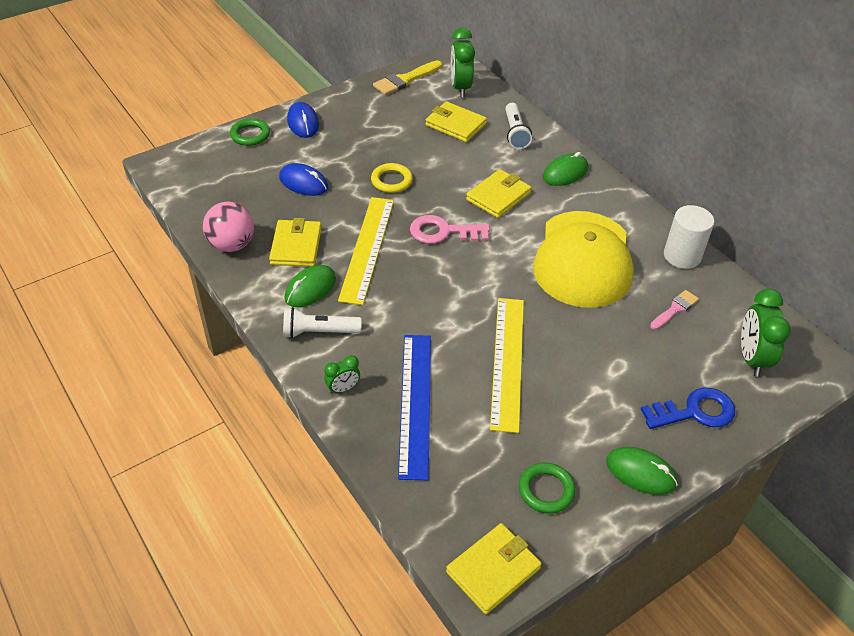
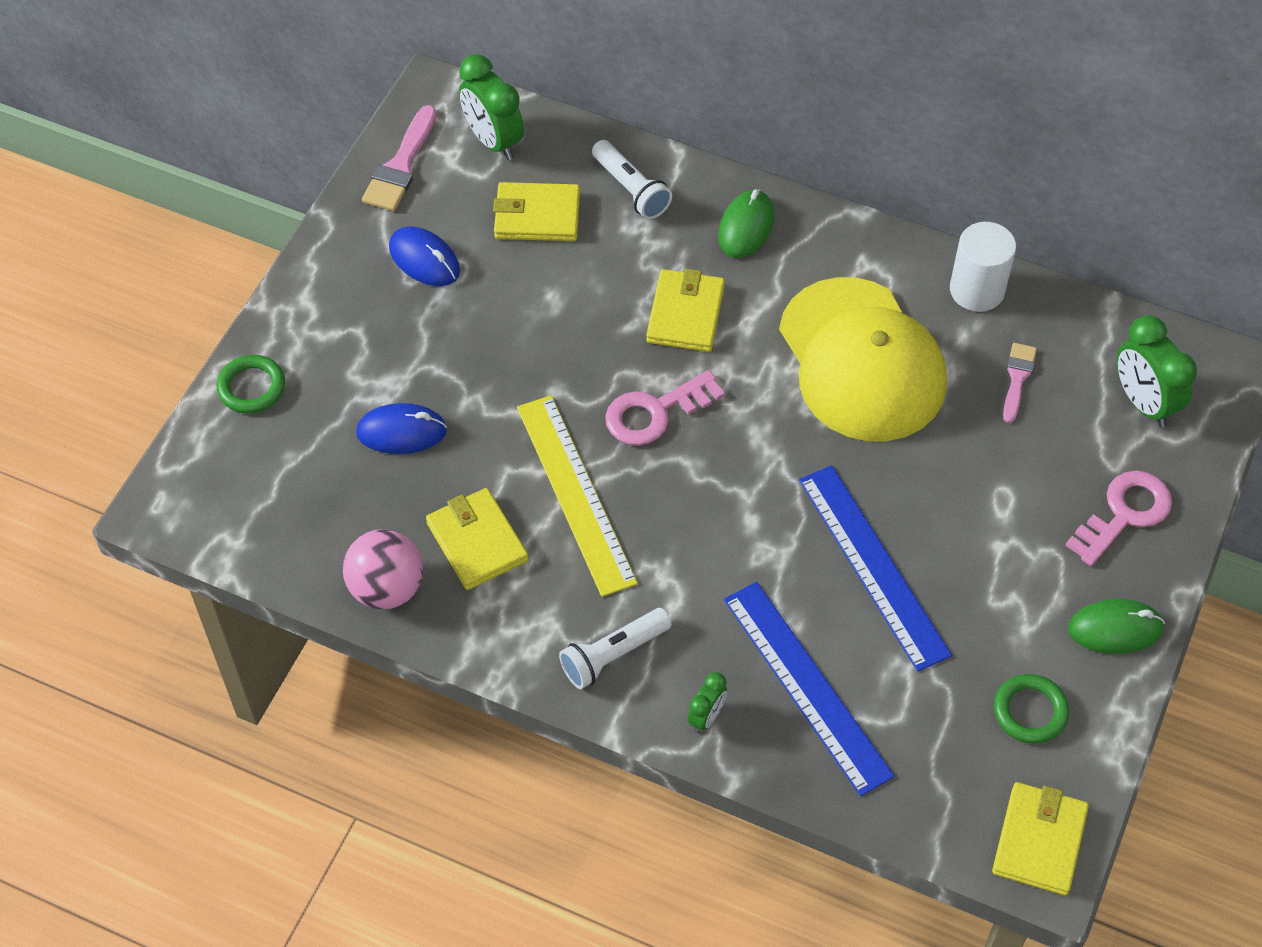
camera: 30 degrees left, 10 degrees up
(303, 123) = (312, 325): blue mouse -> blue mouse (424, 260)
(310, 289) = (550, 598): green mouse -> none
(391, 181) = (522, 363): yellow ring -> none
(405, 80) = (401, 166): yellow brush -> pink brush
(508, 362) = (873, 566): yellow ruler -> blue ruler
(695, 411) = (1124, 514): blue key -> pink key

